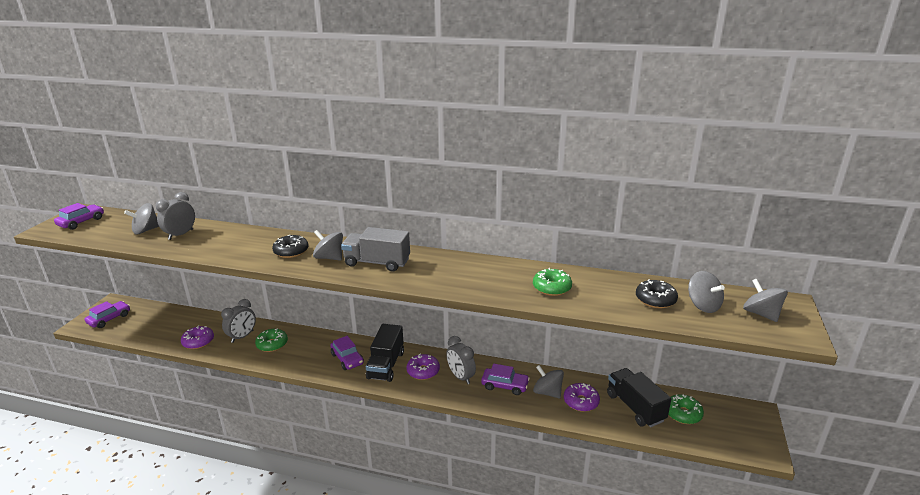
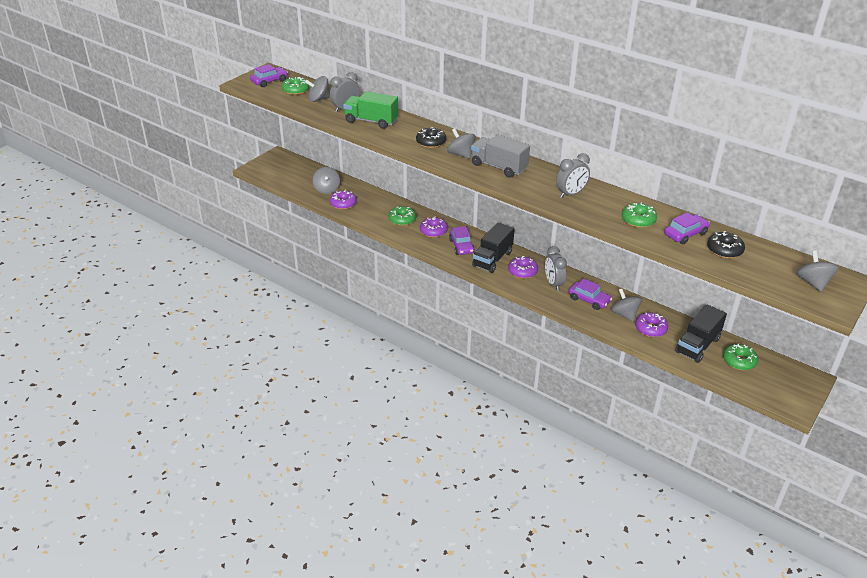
camera: 20 degrees right, 10 degrees up
(109, 319) = (275, 168): purple car -> purple car (685, 234)
(116, 226) = (295, 90): none -> green donut
(214, 242) = (371, 121): none -> green truck
(242, 336) = (379, 207): grey clock -> grey clock (571, 194)
(311, 349) = (433, 231): none -> purple donut
(635, 407) = (697, 345): black truck -> black truck turned 135 degrees counterclockwise
(703, 305) = (764, 264): grey spinning top -> grey spinning top (327, 189)

